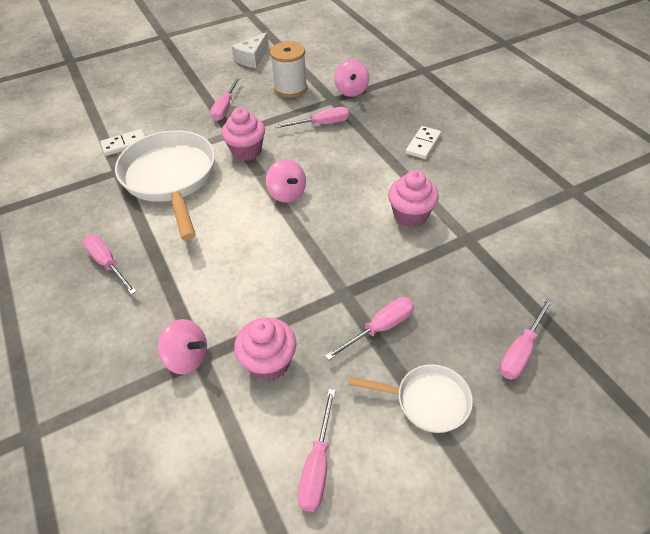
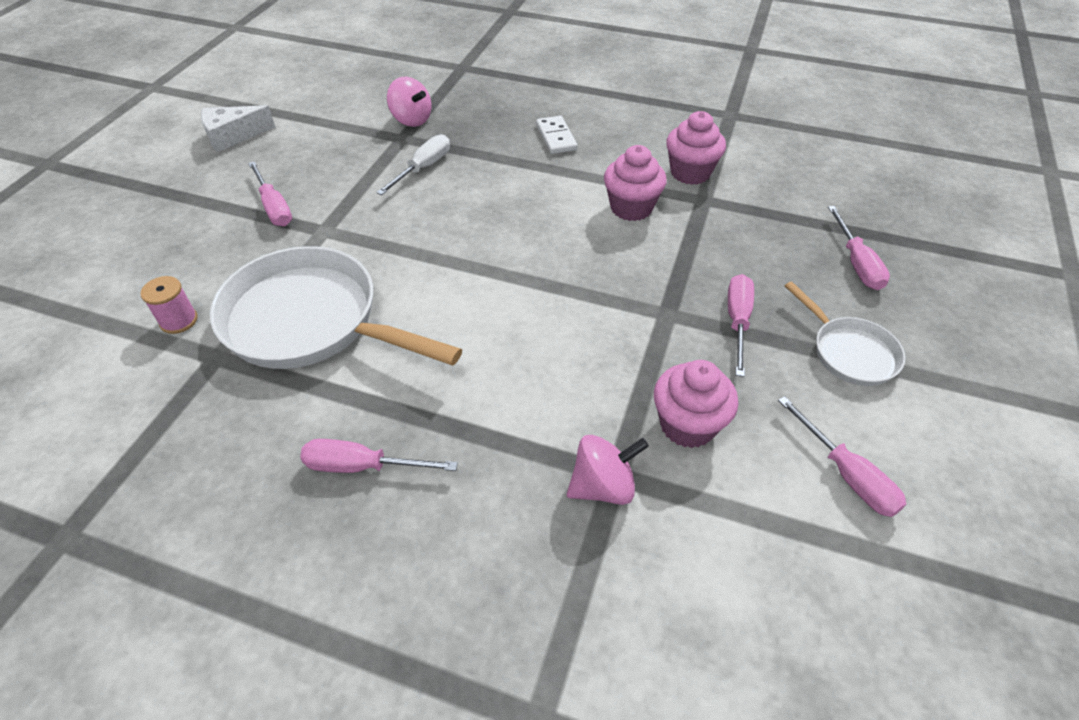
camera: 45 degrees left, 0 degrees up
(124, 144) = (179, 320): white domino -> pink spool
(246, 151) = (371, 240): pink cupcake -> pink cupcake (690, 173)
(252, 58) = (233, 136): white cheese -> white cheese turned 75 degrees clockwise
(287, 194) = (481, 257): pink spinning top -> none
(290, 88) = (333, 148): white spool -> none
(321, 124) = (423, 168): pink screwdriver -> white screwdriver
(427, 401) = (849, 352): white pan -> white pan turned 90 degrees clockwise

